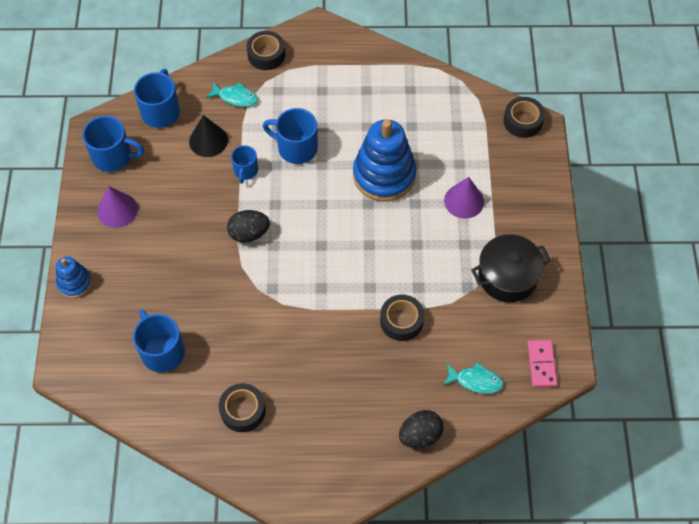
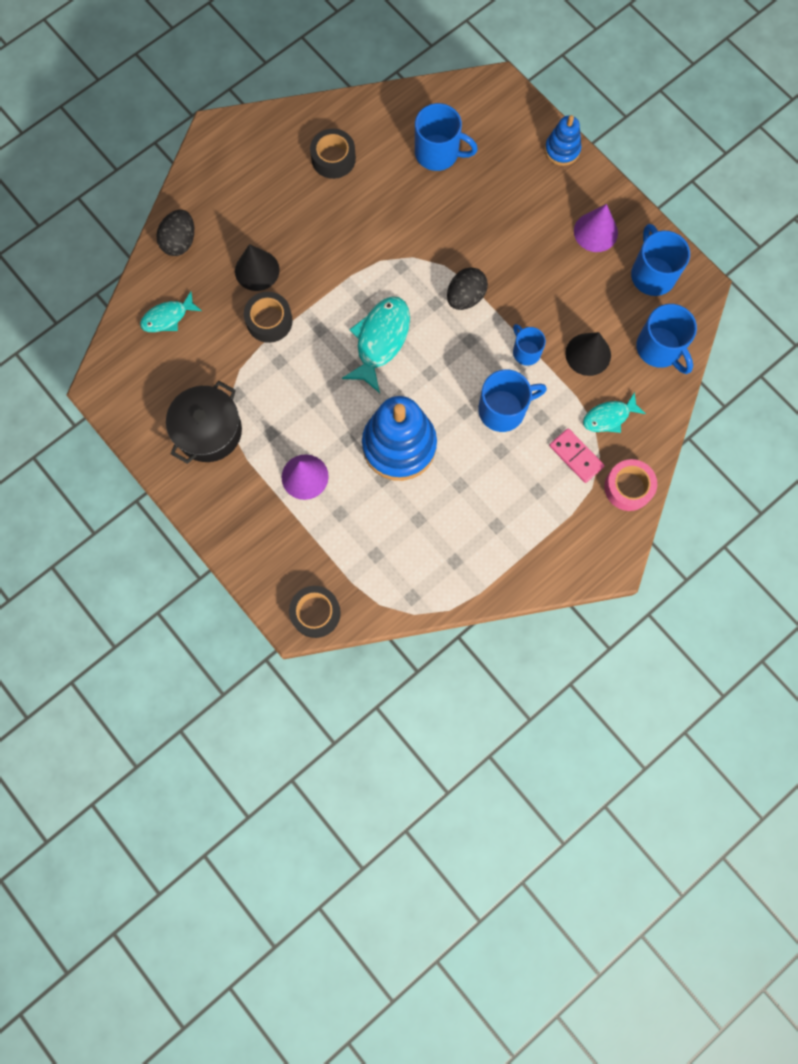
camera: 140 degrees right, 15 degrees up
(113, 156) = (652, 274): blue mug -> blue mug turned 105 degrees clockwise
(266, 55) = (628, 487): black tape -> pink tape
(335, 248) = (380, 340): none -> turquoise fish
(379, 366) = (257, 270): none -> black cone
(541, 364) = (123, 372): pink domino -> pink domino (576, 456)

